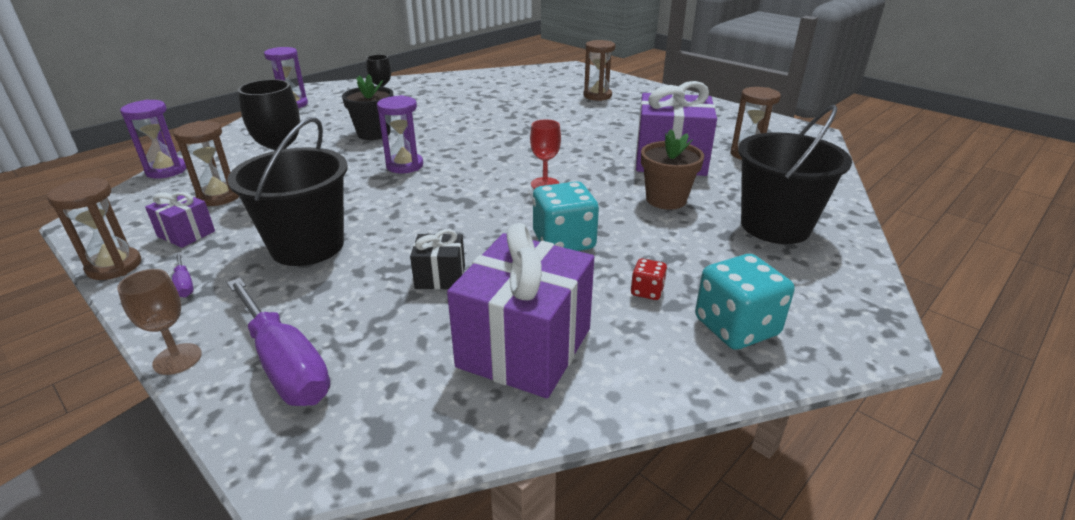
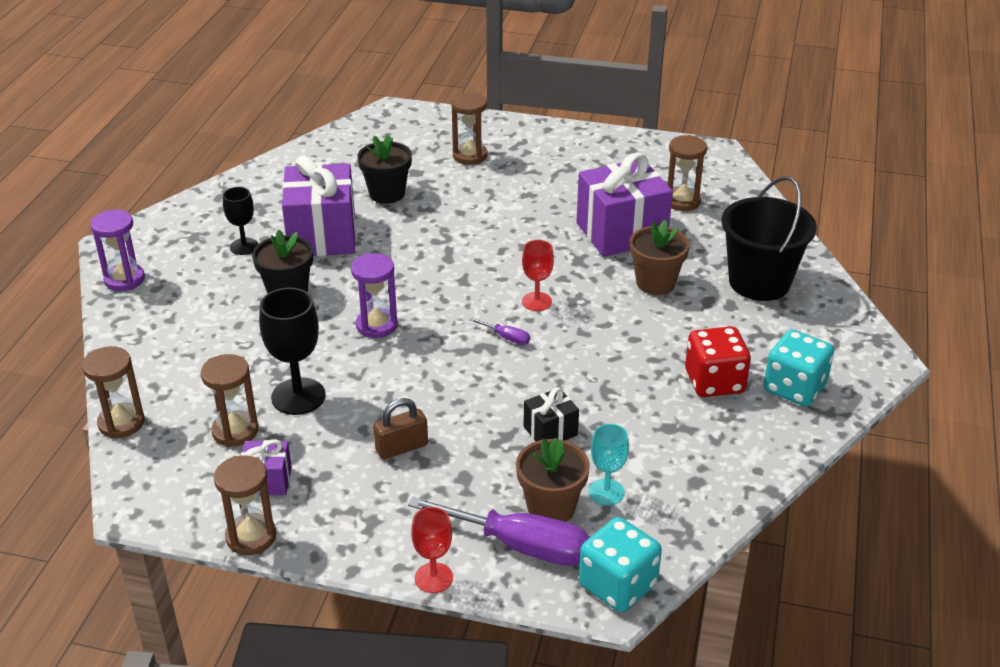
camera: 30 degrees left, 5 degrees up
(166, 170) = (121, 423): purple hourglass -> brown hourglass
(177, 359) = (433, 578): brown goblet -> red goblet
(184, 284) = (344, 524): purple screwdriver -> purple screwdriver (506, 338)
(307, 246) = (401, 447): black bucket -> brown padlock
(357, 341) = (551, 507): none -> brown flower pot
(426, 349) = (606, 492): none -> turquoise goblet
(513, 102) = (387, 194): none -> black flower pot
(524, 347) = (672, 462): purple gift -> purple gift (322, 235)
(564, 241) = (613, 359): turquoise dice -> turquoise dice (617, 585)
(647, 291) = (714, 382): red dice -> red dice, size x2.04

